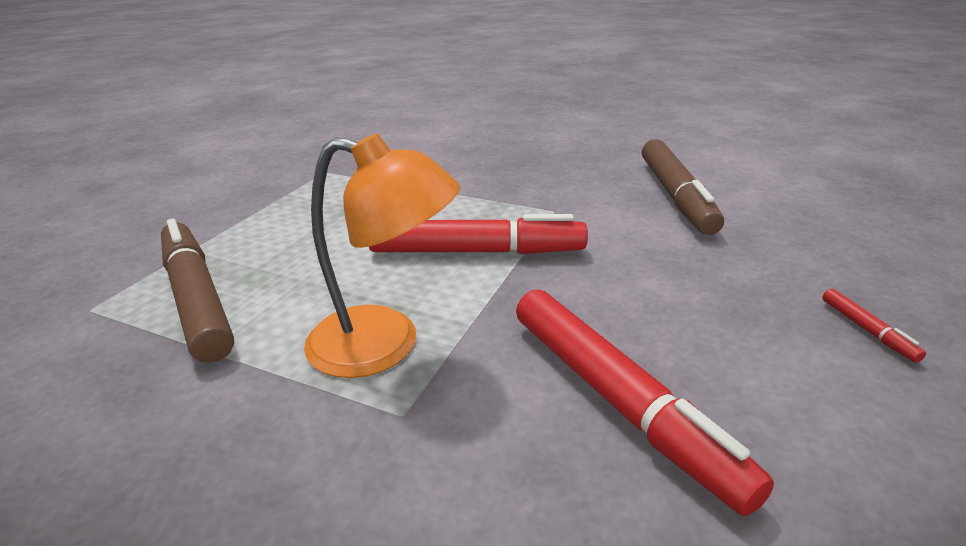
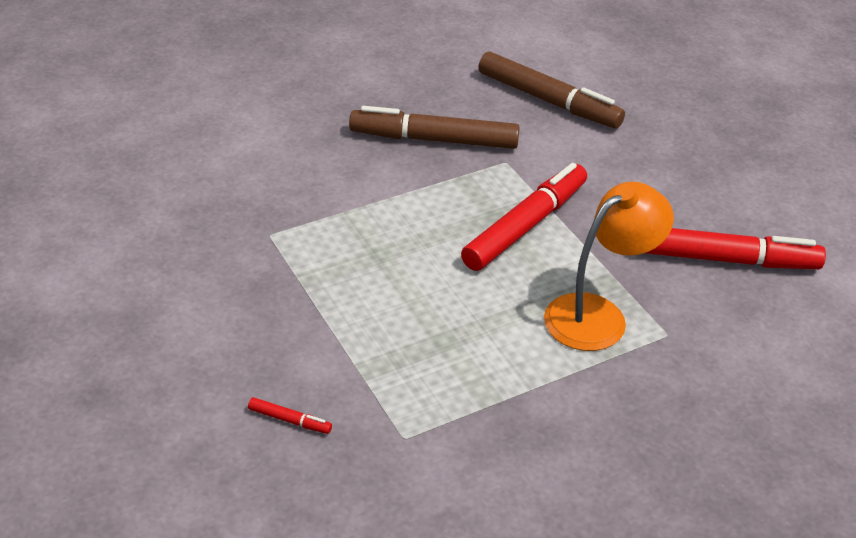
camera: 55 degrees left, 10 degrees up
(197, 298) = (447, 378): brown marker -> brown marker (434, 140)
(867, 330) = (750, 149): red marker -> red marker (290, 420)

